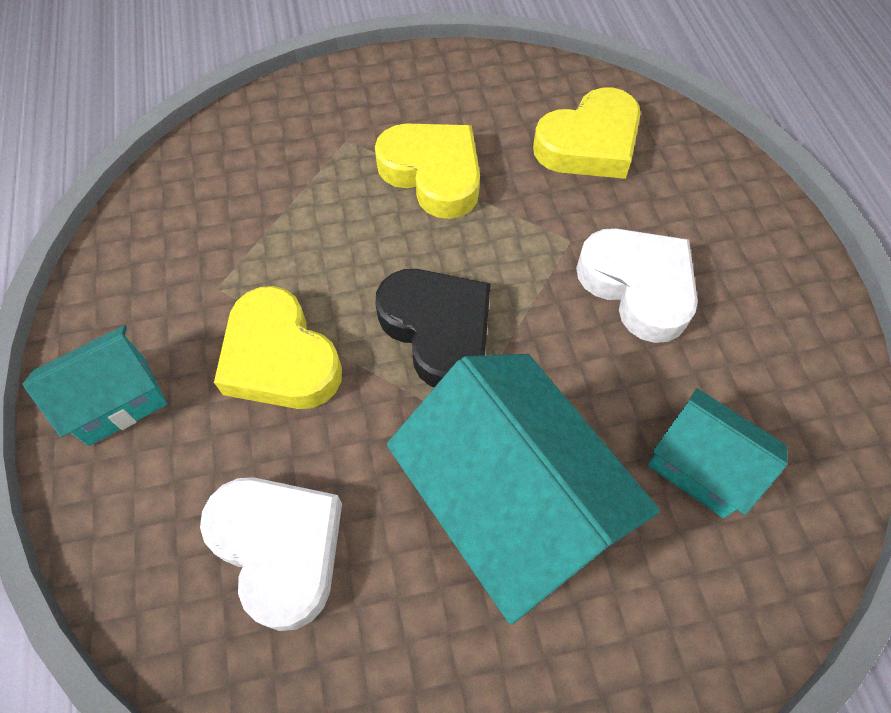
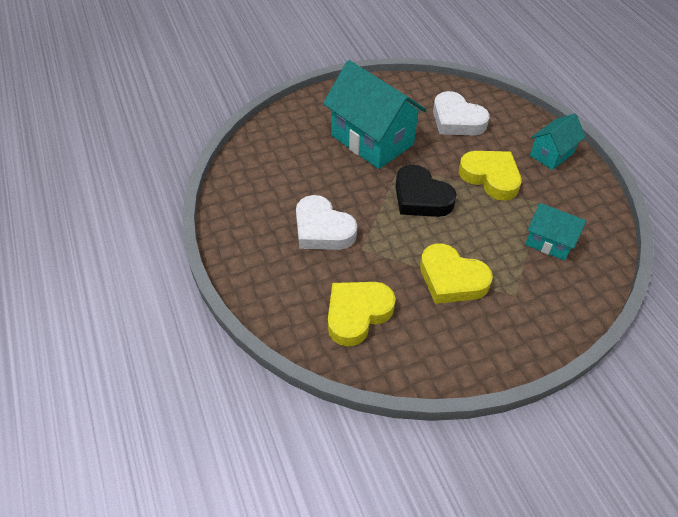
camera: 170 degrees right, 10 degrees down
(700, 467) = (294, 161): turquoise house -> turquoise house (549, 242)

